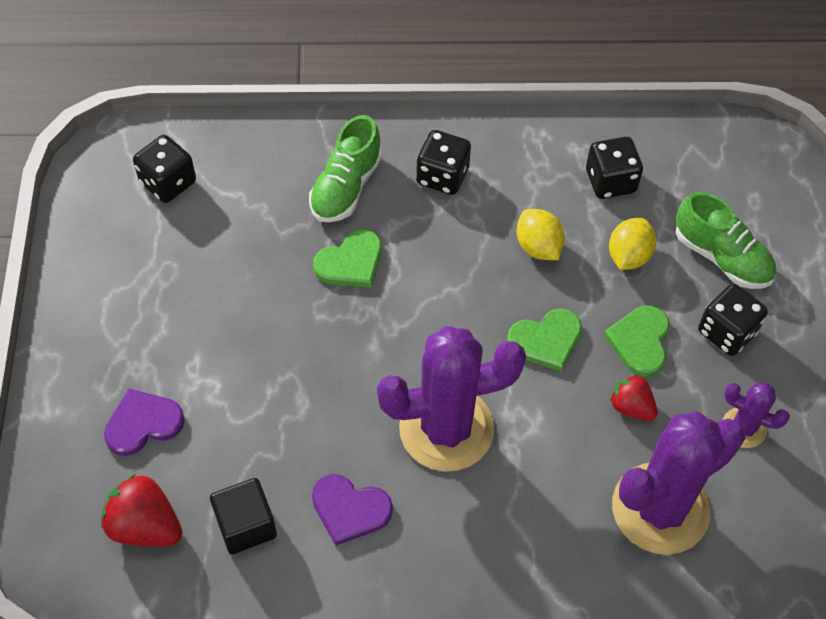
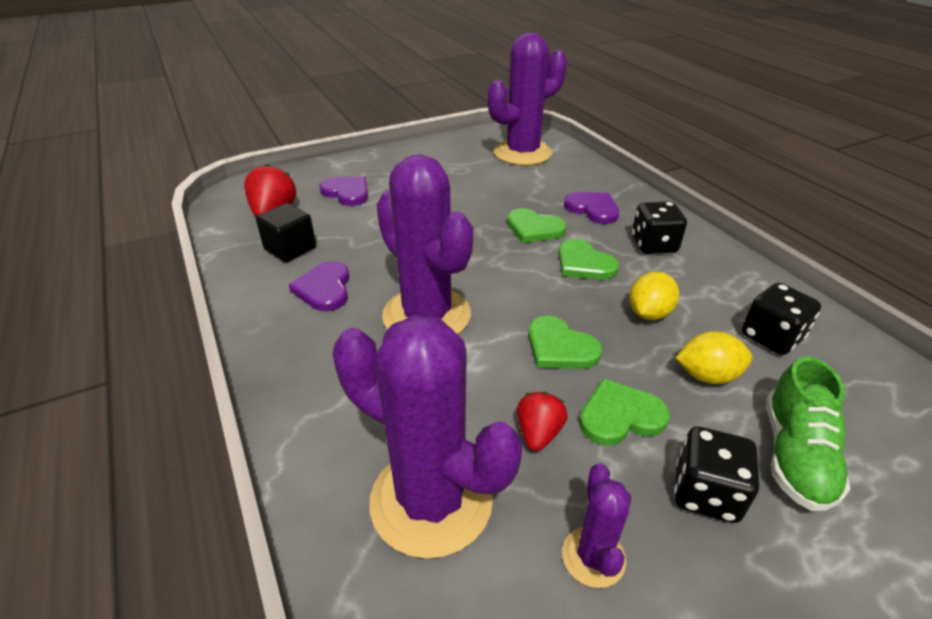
camera: 65 degrees right, 20 degrees down
(168, 182) = (522, 153): black dice -> purple cactus
(346, 187) = (593, 209): green shoe -> purple heart
(438, 253) = (584, 263): none -> green heart

